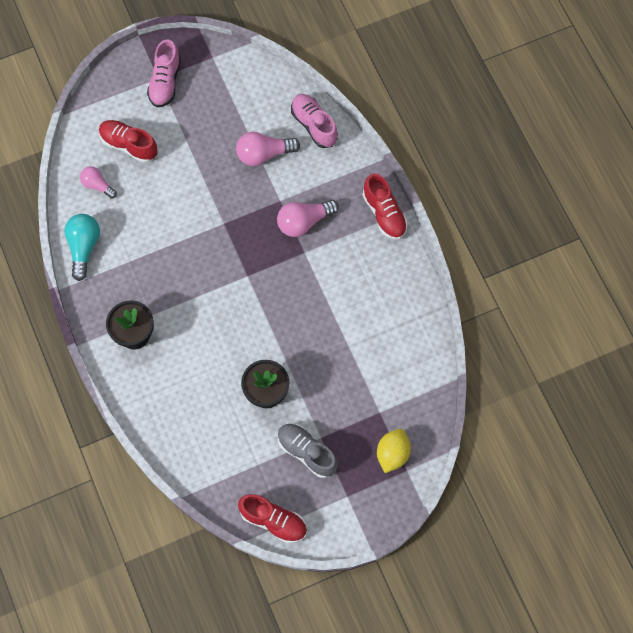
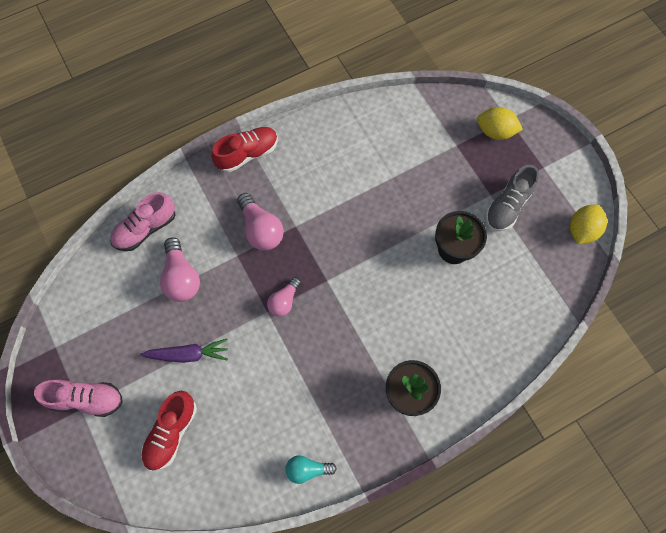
camera: 95 degrees left, 0 degrees up
(83, 247) = (307, 469): turquoise light bulb -> turquoise light bulb, size x0.64
(98, 185) = (225, 464): pink light bulb -> pink light bulb (284, 301)
(193, 158) = (188, 354): none -> purple carrot
(273, 521) = (582, 230): red shoe -> yellow lemon

